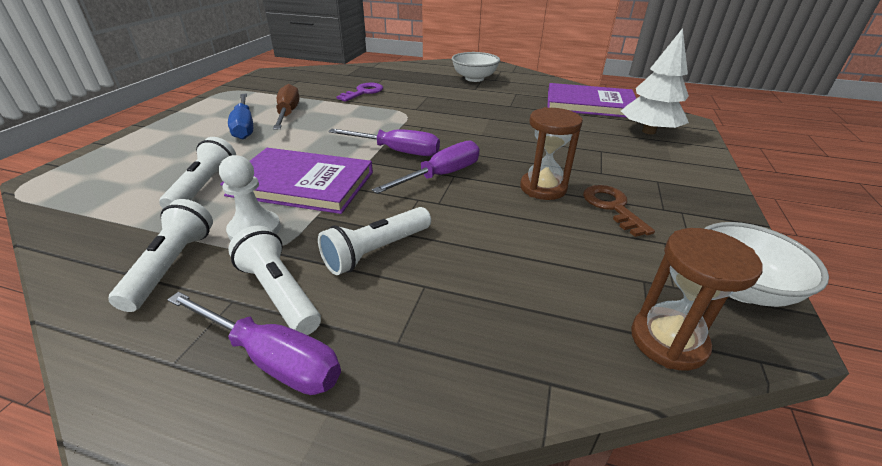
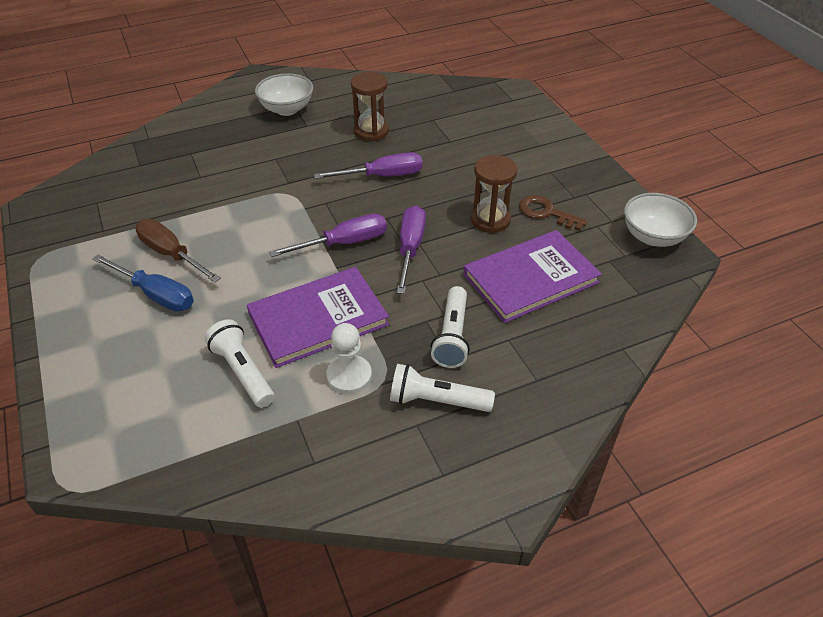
camera: 40 degrees left, 10 degrees up
(172, 265) = (338, 435): white flashlight -> none
(272, 359) = (489, 432): purple screwdriver -> purple screwdriver (382, 176)
(363, 92) = (202, 184): purple key -> none
(590, 104) = (428, 102): purple book -> purple book (530, 279)
(648, 131) = (501, 118): white tree -> none
(668, 341) = (648, 291): brown hourglass -> brown hourglass (371, 131)

